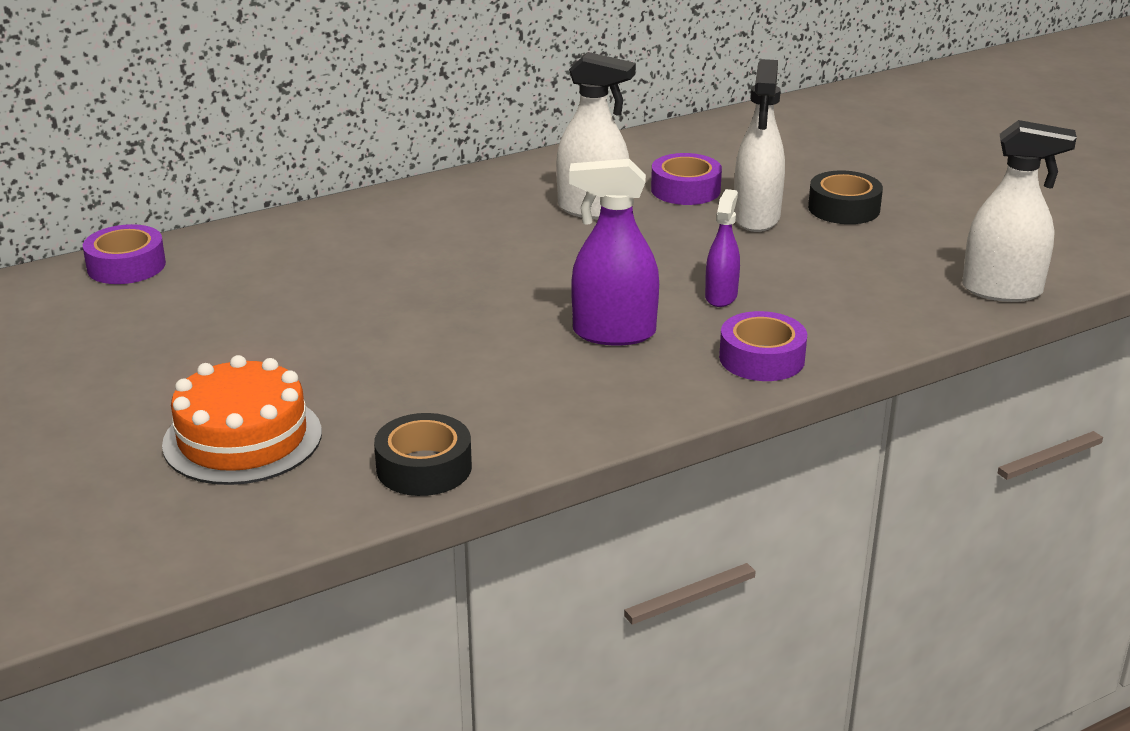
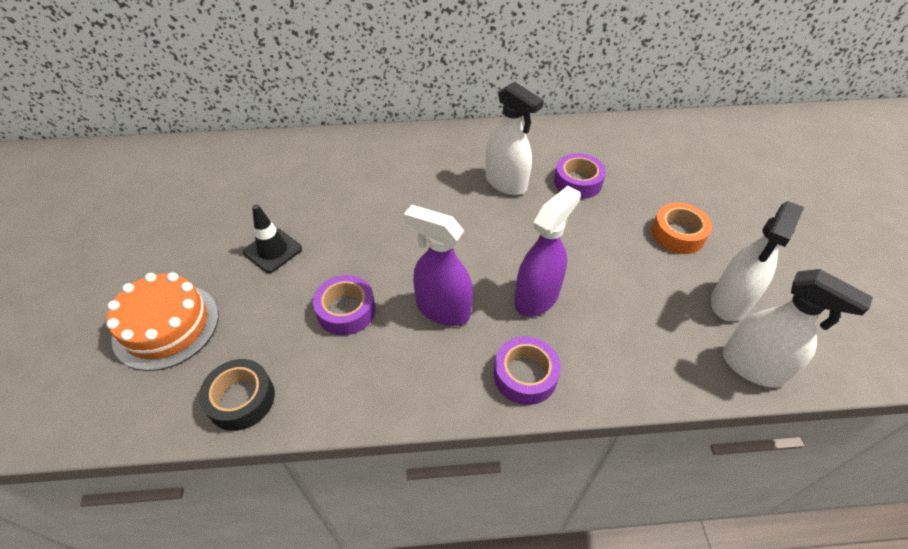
camera: 25 degrees right, 20 degrees up
(126, 266) = (219, 151): purple tape -> purple tape (346, 310)
(324, 339) = (272, 250): none -> black traffic cone
(721, 296) = (537, 297): purple spray bottle -> purple spray bottle, size x1.63
(756, 218) = (609, 225): white spray bottle -> white spray bottle (730, 302)
(844, 208) = (678, 234): black tape -> orange tape

